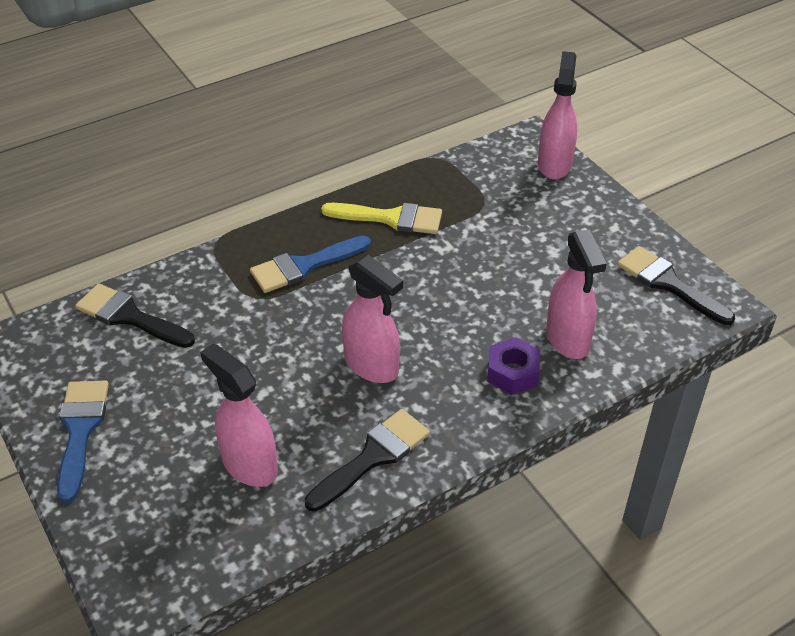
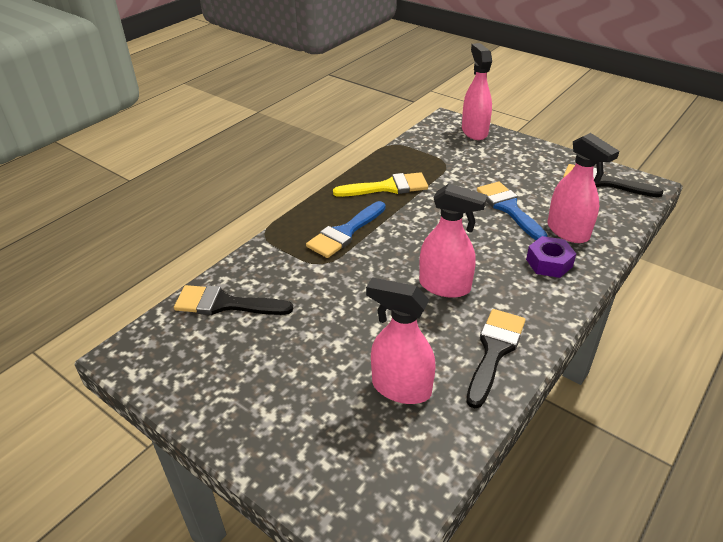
camera: 20 degrees left, 5 degrees down
(80, 430) = (235, 406): blue brush -> blue brush (508, 208)

